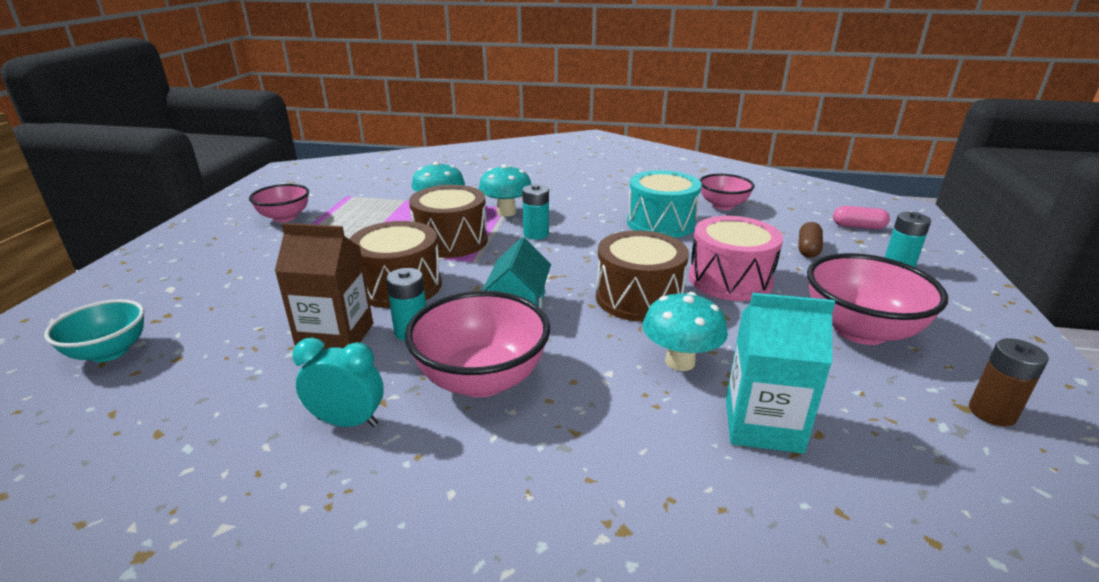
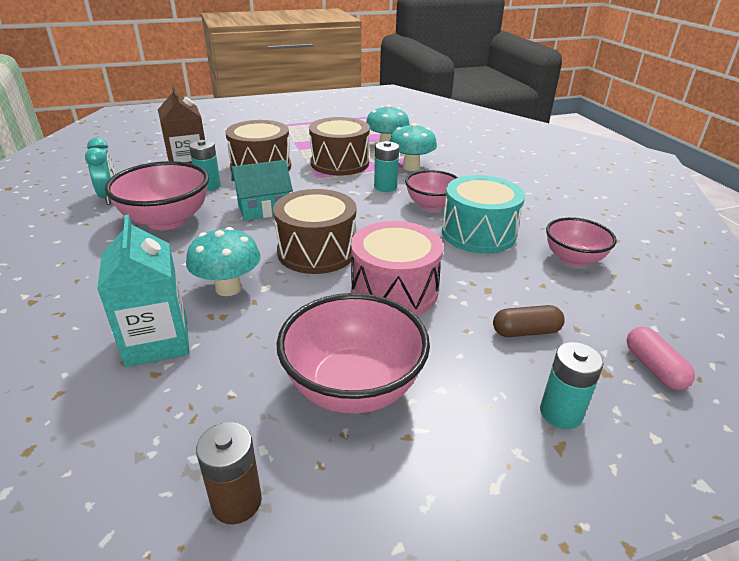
camera: 60 degrees right, 5 degrees up
(109, 352) = (147, 130): turquoise bowl -> none
(285, 217) = (318, 112): pink bowl -> pink bowl (431, 205)

